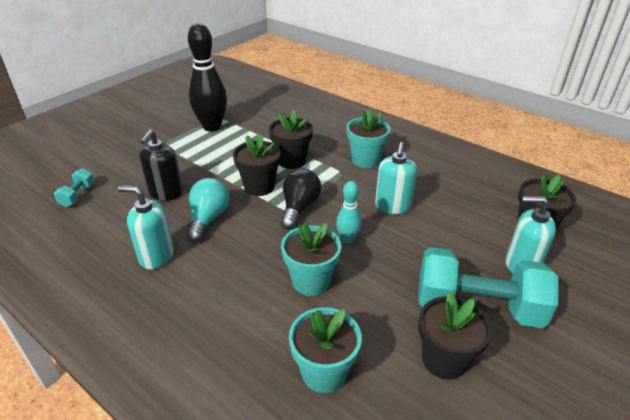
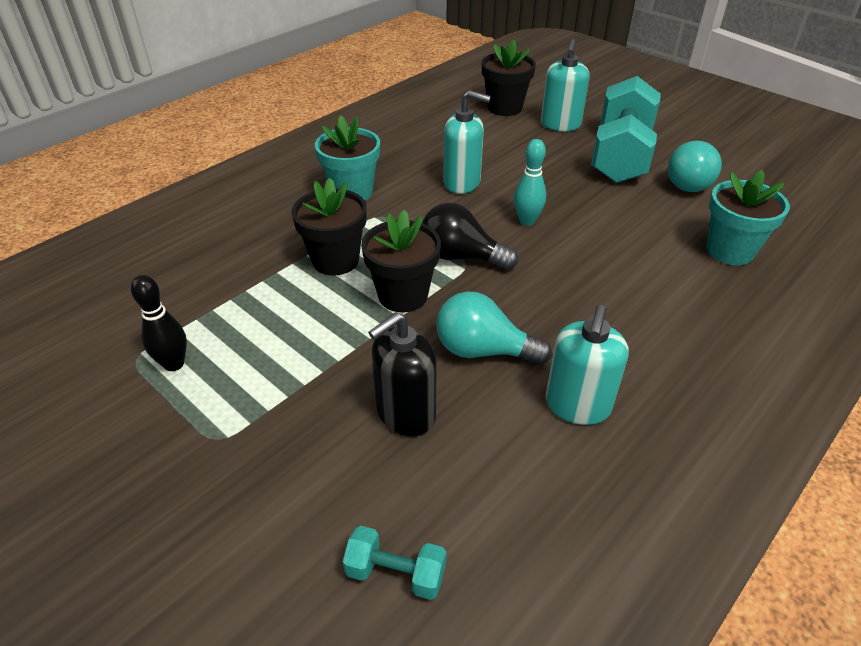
camera: 85 degrees left, 5 degrees up
(166, 193) = (405, 414): black soap dispenser -> black soap dispenser turned 120 degrees clockwise
(212, 127) = (174, 364): black bowling pin -> black bowling pin, size x0.51
(311, 281) = (605, 253): turquoise flower pot -> none
(444, 360) = (689, 182): black flower pot -> turquoise light bulb

